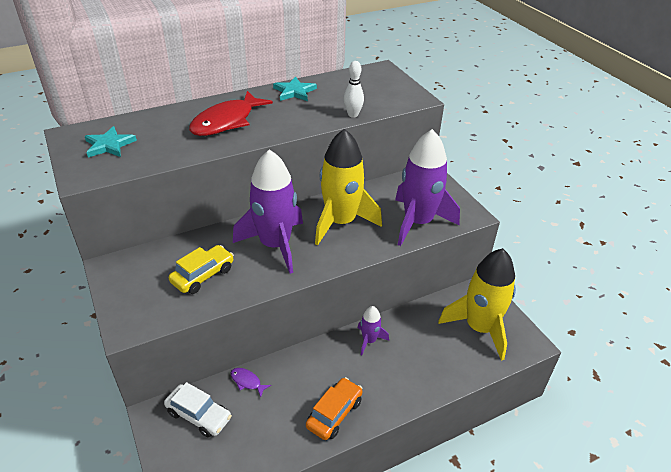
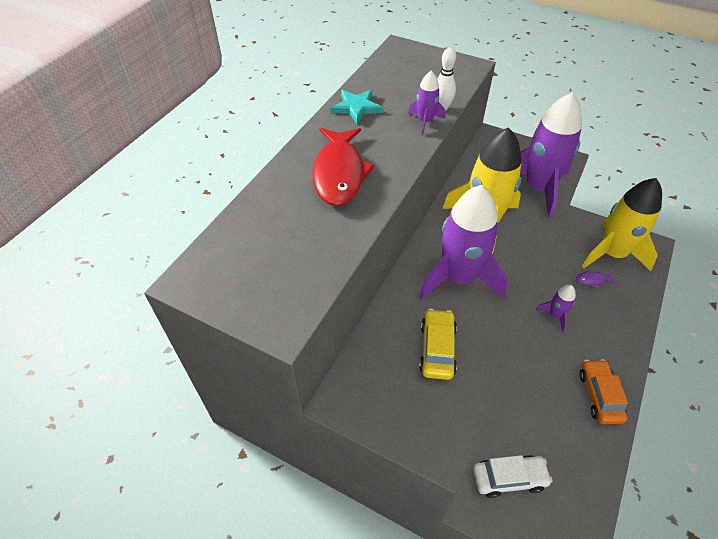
camera: 35 degrees left, 10 degrees up
(109, 145) = (255, 268): turquoise star -> none
(247, 381) = (510, 418): purple fish -> purple fish (592, 280)
(328, 117) = (425, 122): none -> purple rocket

